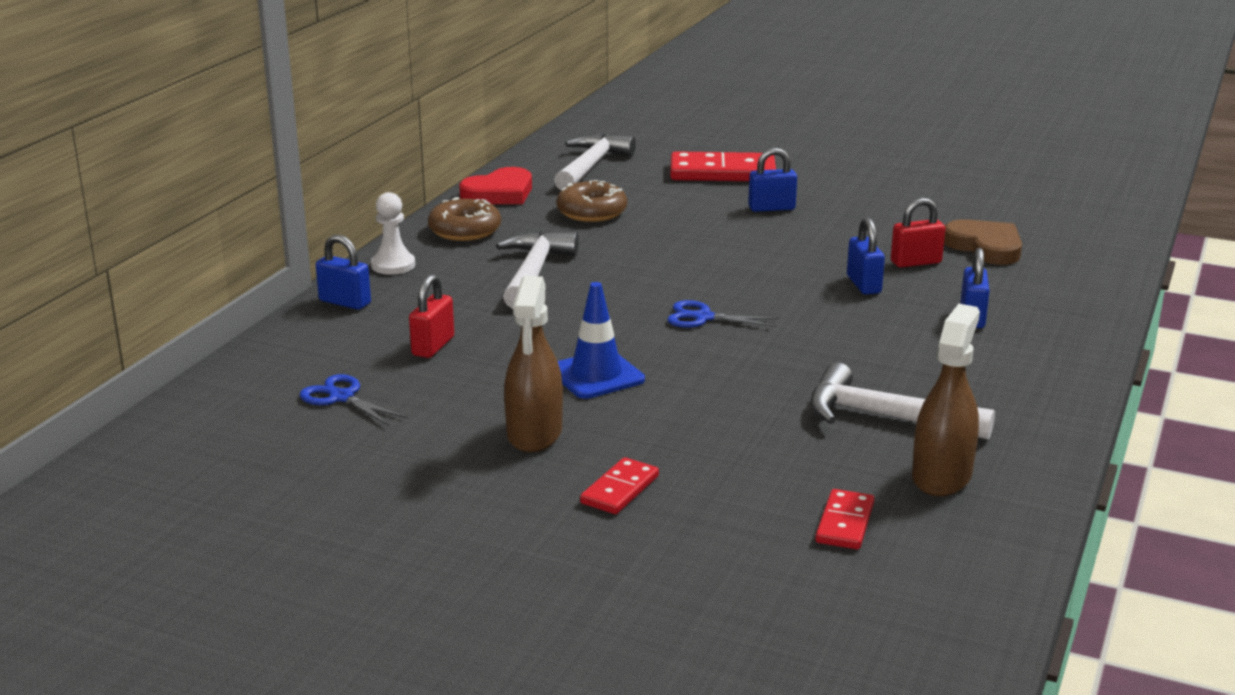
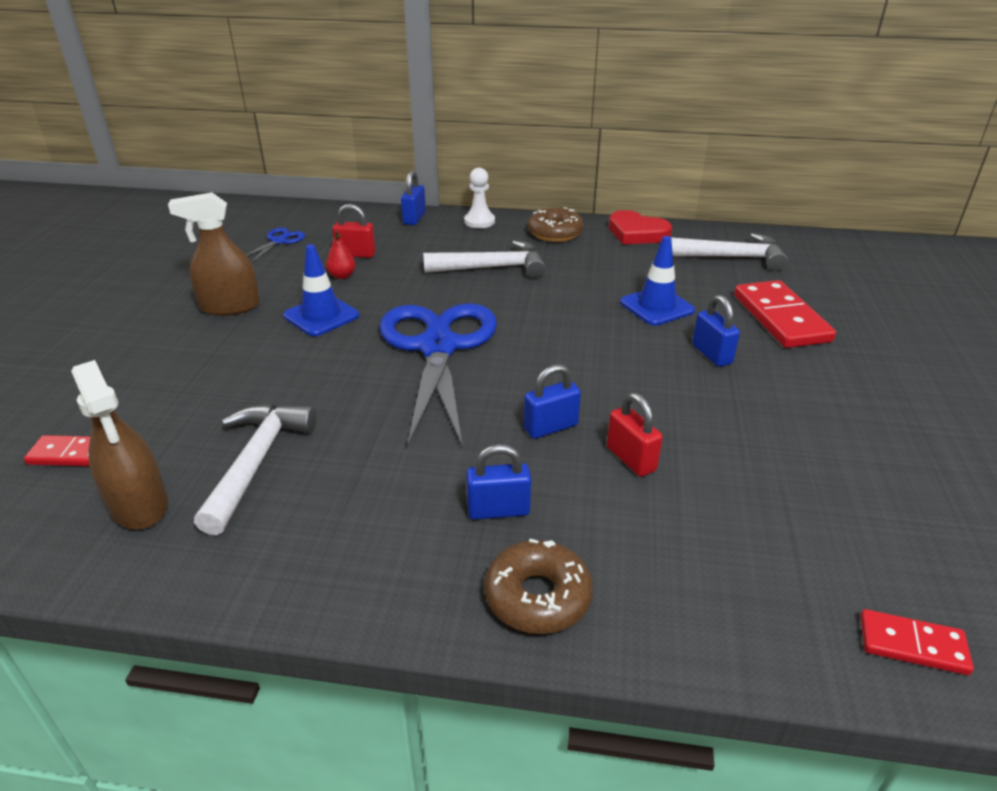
camera: 75 degrees right, 10 degrees up
(493, 358) = (342, 276): none -> red pear
(591, 212) = (628, 272): brown donut -> brown donut (537, 596)
(619, 490) = (146, 348): red domino -> red domino (912, 644)
(674, 213) = (656, 306): none -> blue traffic cone
(703, 317) = (437, 347): blue scissors -> blue scissors, size x2.43
(941, 476) = (139, 505): brown spray bottle -> brown spray bottle turned 45 degrees clockwise
(985, 247) = (714, 513): brown heart -> none

